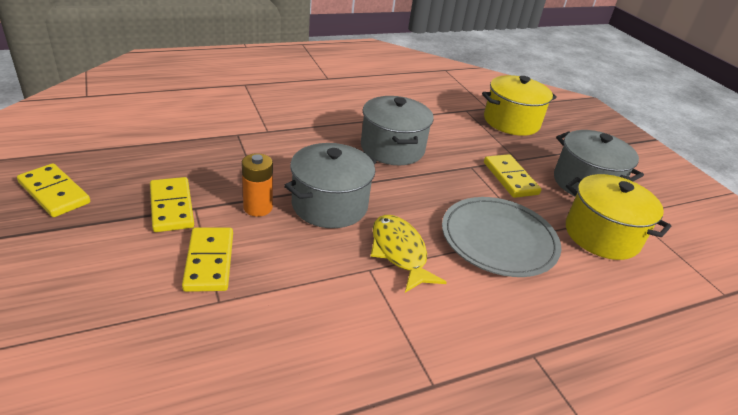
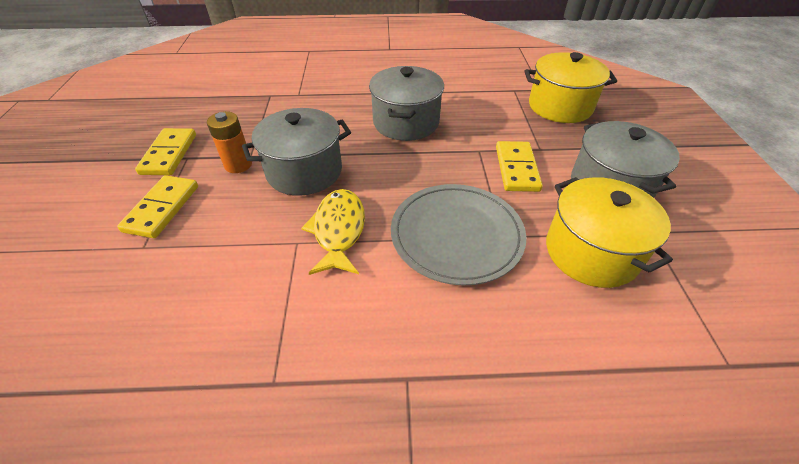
camera: 25 degrees right, 10 degrees up
(54, 193) = (93, 130): yellow domino -> none

